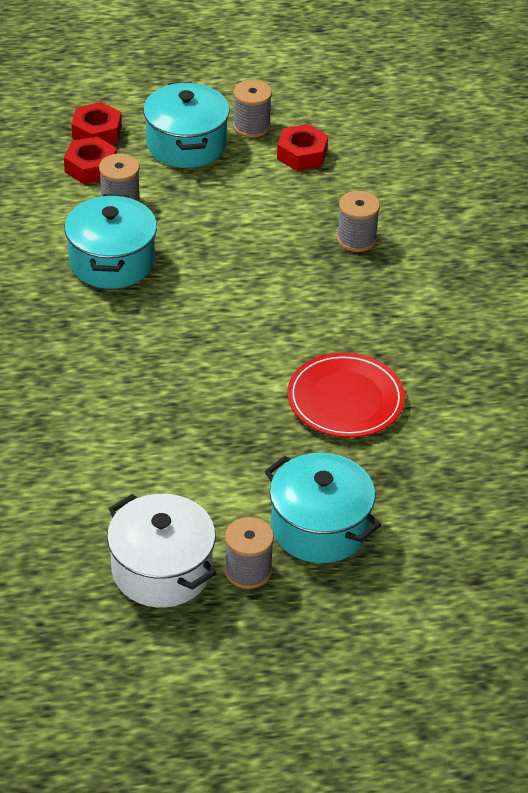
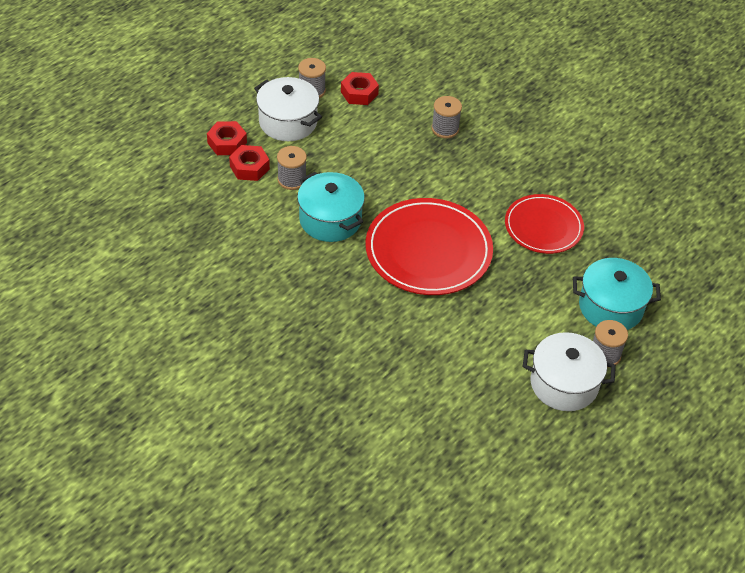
camera: 40 degrees left, 5 degrees up
(180, 350) = (428, 251): none -> red plate
(186, 144) = (288, 122): turquoise pot -> white pot

